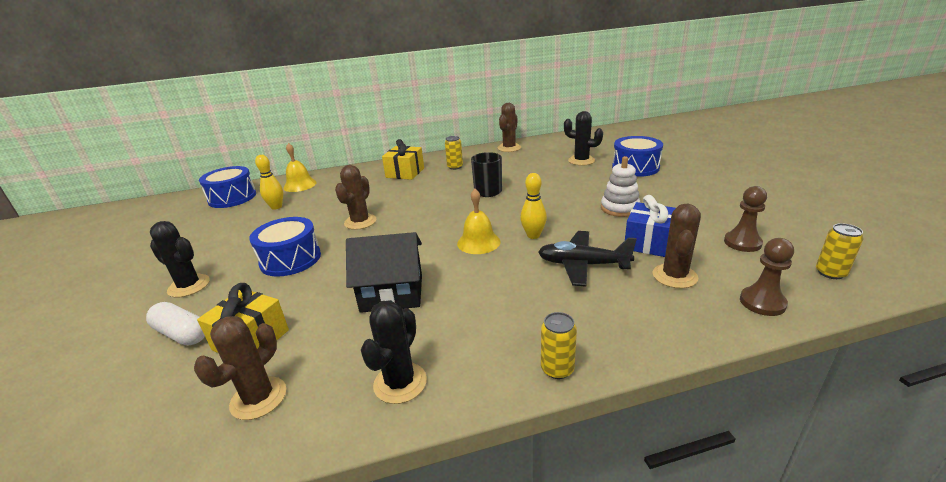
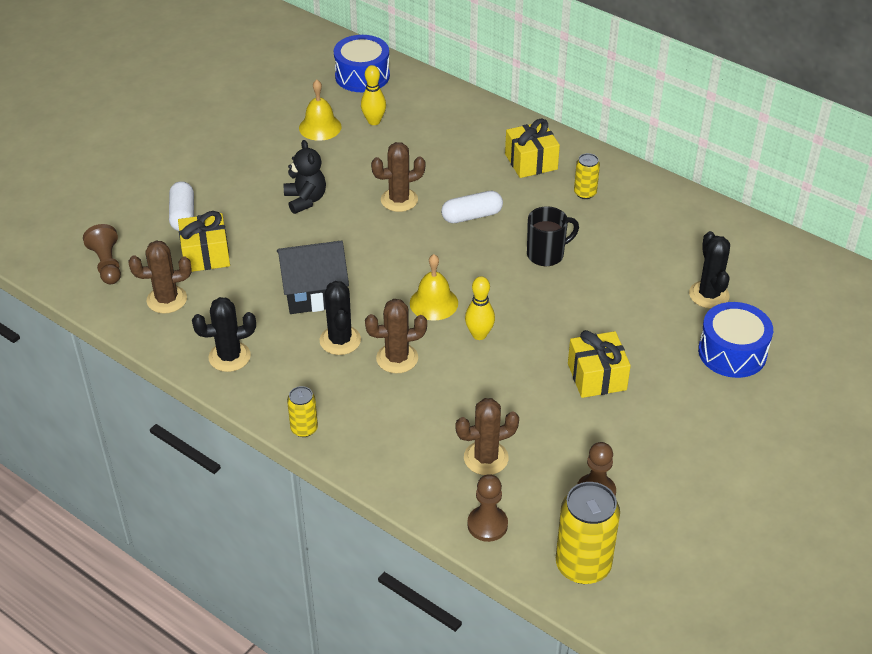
camera: 50 degrees right, 15 degrees up
(132, 429) = (107, 264): none -> brown pawn
(189, 286) = (227, 171): black cactus -> black cactus (340, 340)
(290, 259) = (305, 200): blue drum -> black teddy bear
(300, 185) = (429, 101): yellow bell -> yellow bell (320, 127)
(392, 293) = (314, 293): black house -> black house turned 60 degrees counterclockwise
(418, 203) = (472, 216): none -> white capsule
(509, 148) = (690, 209): brown cactus -> brown cactus (397, 358)
(582, 265) = (454, 390): black plane -> none
(619, 208) = (597, 377): white stacking toy -> yellow gift
(649, 243) = (536, 423): blue gift -> none
(830, 273) = (583, 565): yellow can -> yellow can, size x1.88

